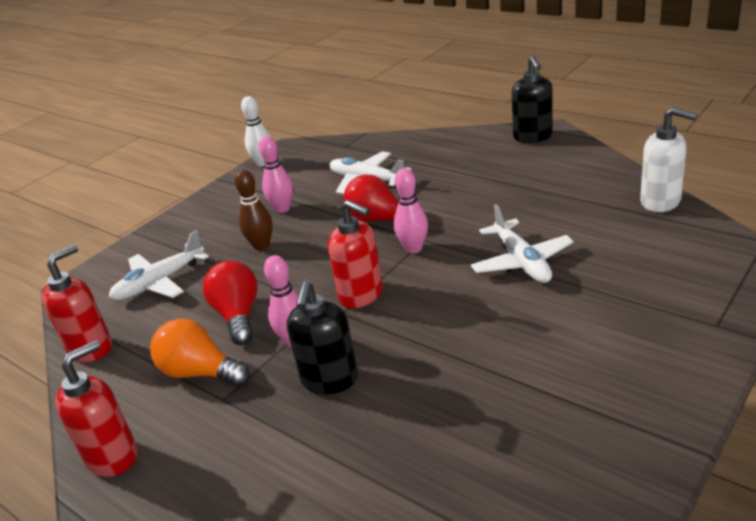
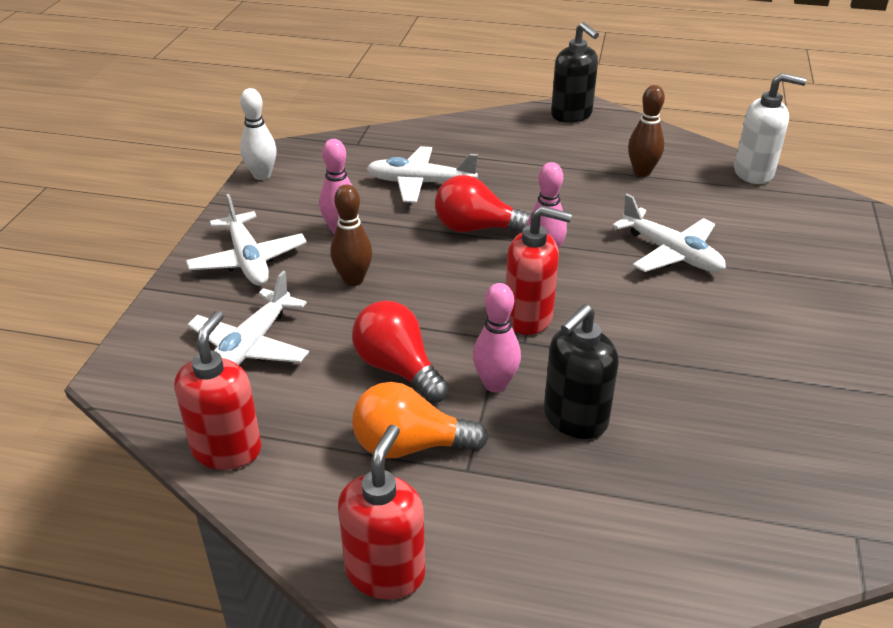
camera: 30 degrees left, 5 degrees up
(206, 222) = (248, 260): none -> white plane
(329, 380) = (574, 419): black soap dispenser -> black soap dispenser turned 60 degrees clockwise
(554, 190) = (642, 172): none -> brown bowling pin

